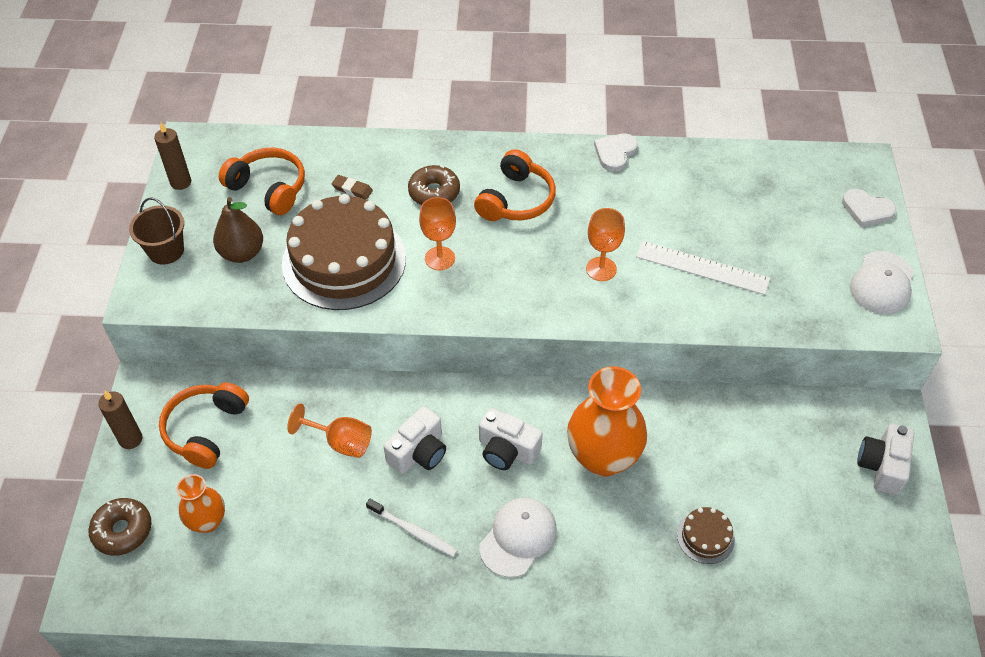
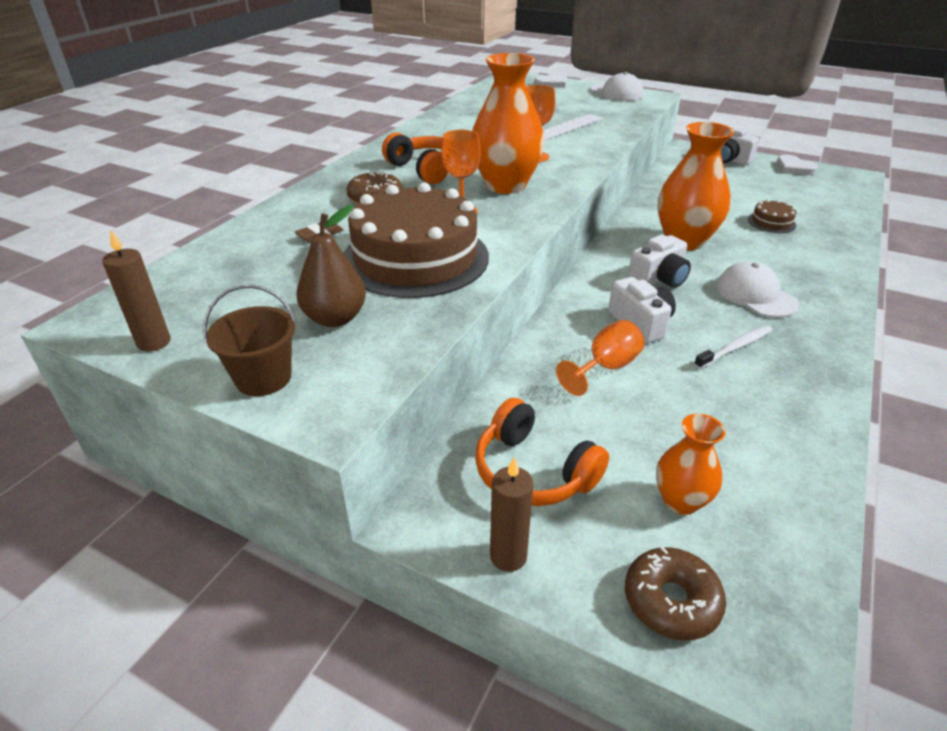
camera: 65 degrees left, 15 degrees down
(269, 188) = (253, 281): orange headphones -> none
(514, 269) = (506, 185): none -> orange vase
(615, 153) = (418, 129): white heart -> white heart (794, 168)

